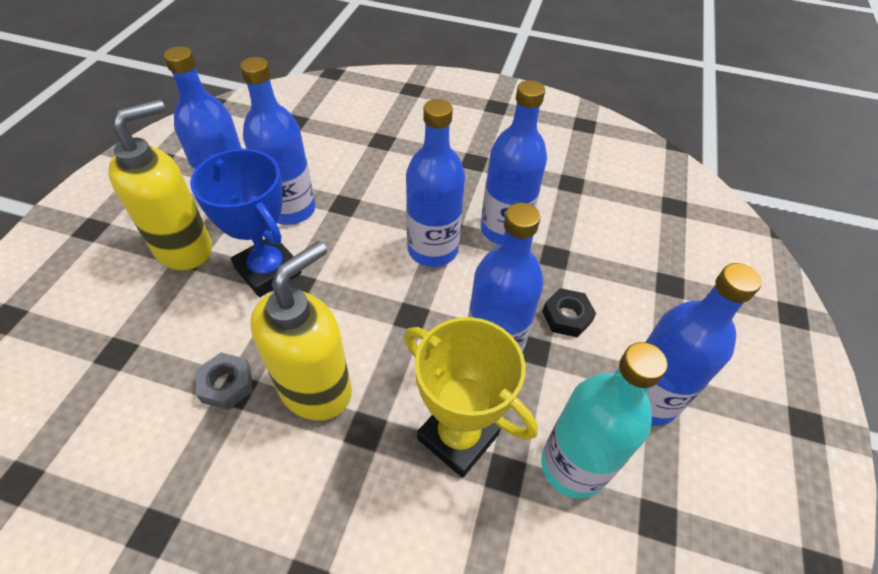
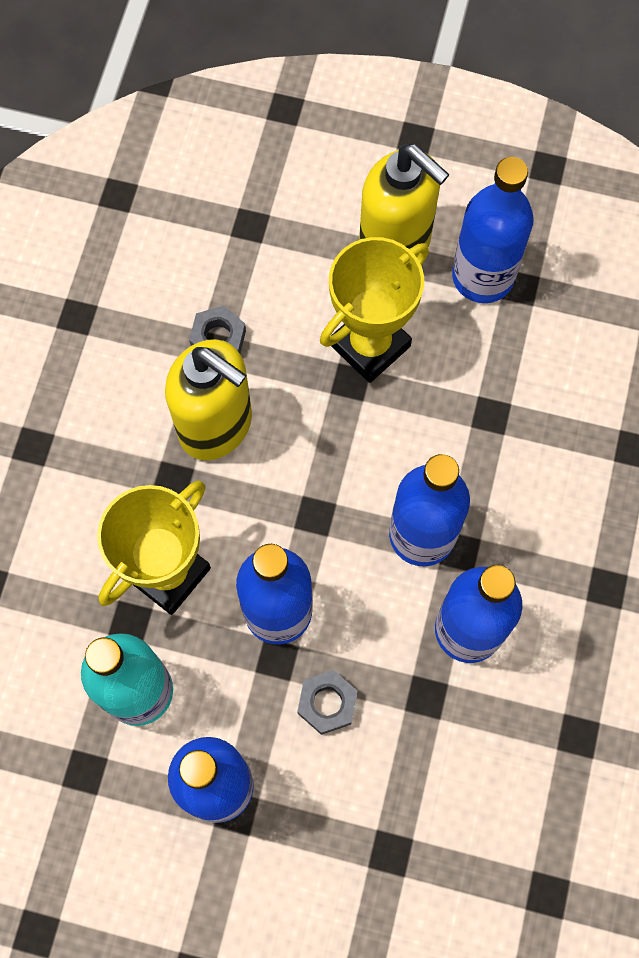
camera: 90 degrees right, 20 degrees up
(268, 270) = (370, 345): blue trophy -> yellow trophy
(291, 210) = (473, 351): blue bottle -> none
(566, 316) = (327, 703): black nut -> grey nut

